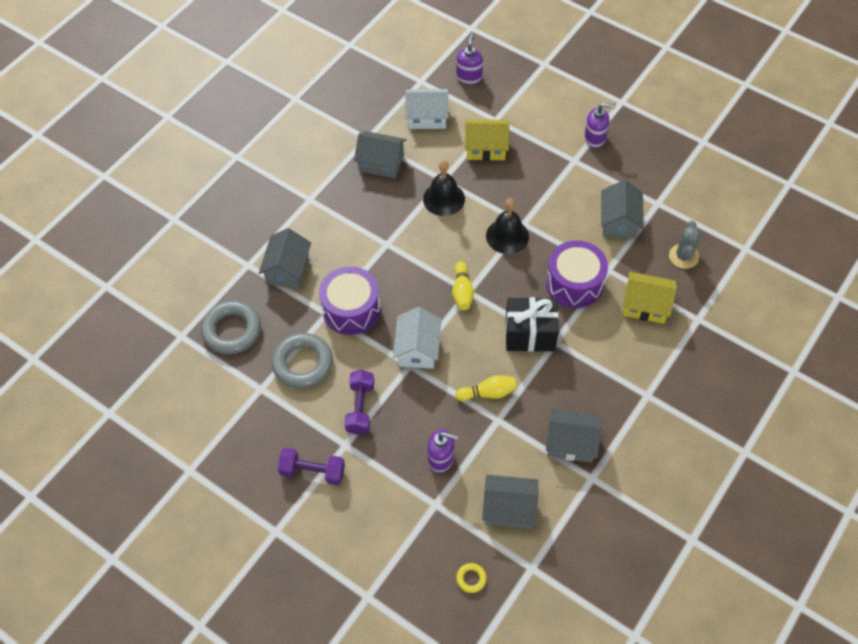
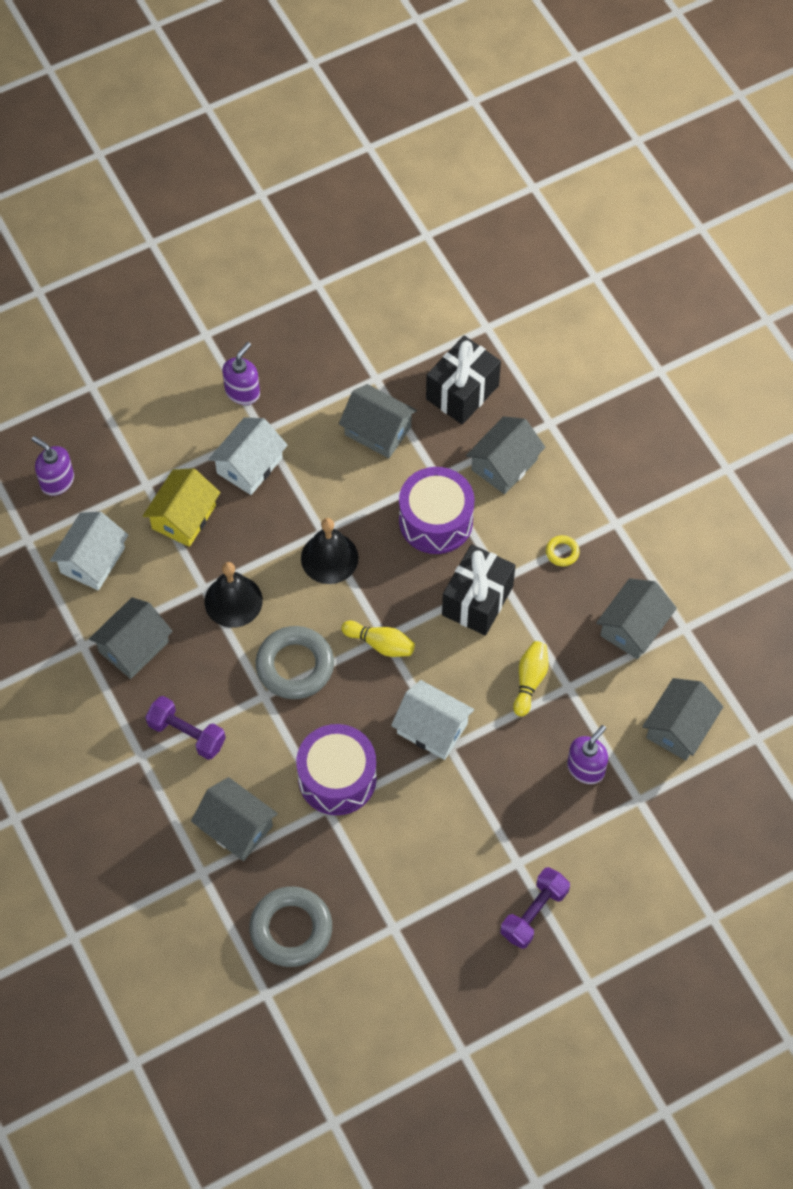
camera: 65 degrees left, 5 degrees up
(303, 363) = (383, 865): grey ring -> grey ring (295, 666)
(360, 408) = (478, 826): purple dumbbell -> purple dumbbell (187, 734)
(471, 578) = (740, 803): yellow ring -> yellow ring (562, 552)
(545, 165) = (249, 465): none -> white house
(645, 305) = (504, 464): yellow house -> grey house
(683, 256) = (462, 392): grey cactus -> black gift

